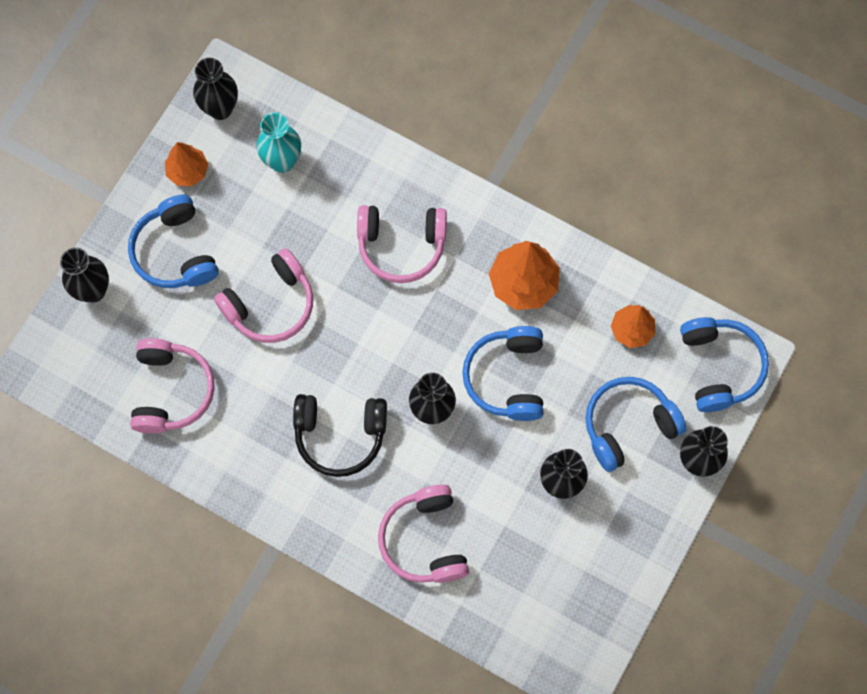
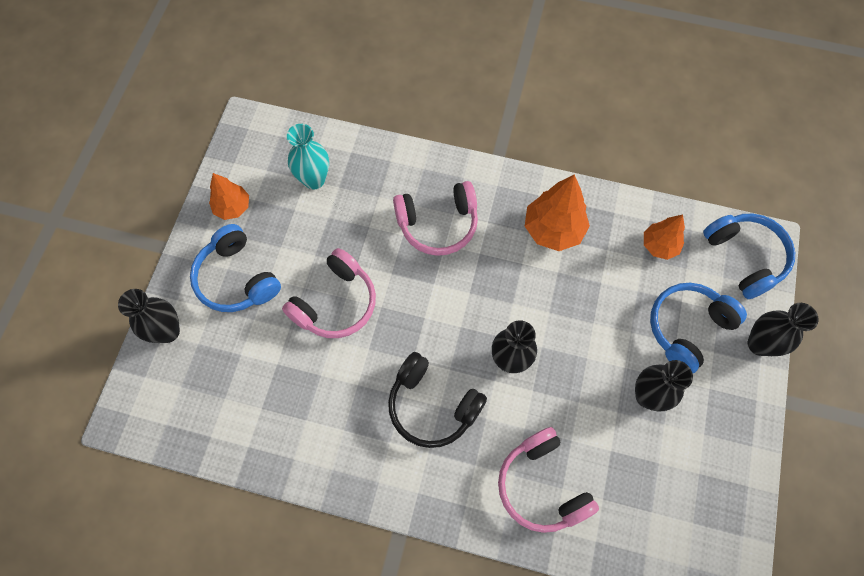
camera: 15 degrees left, 5 degrees down
(171, 391) = (262, 406): pink headphones -> none
(220, 108) = (249, 150): black vase -> none
(340, 435) = (432, 405): black headphones -> black headphones turned 45 degrees clockwise
(507, 378) = (567, 314): blue headphones -> none

